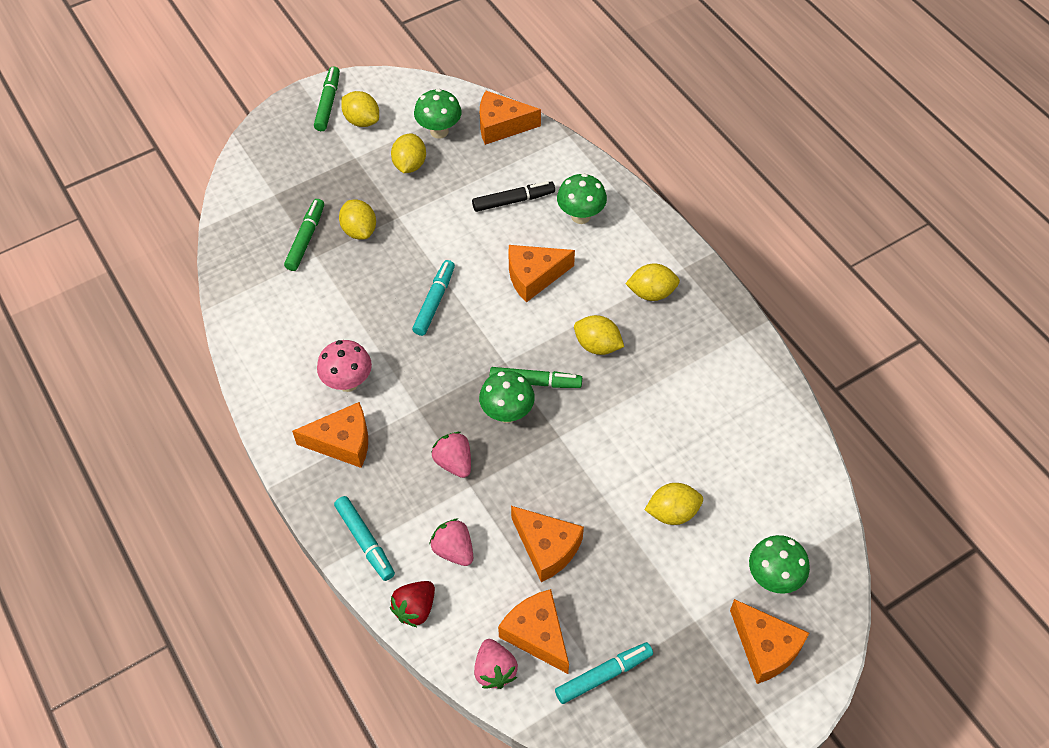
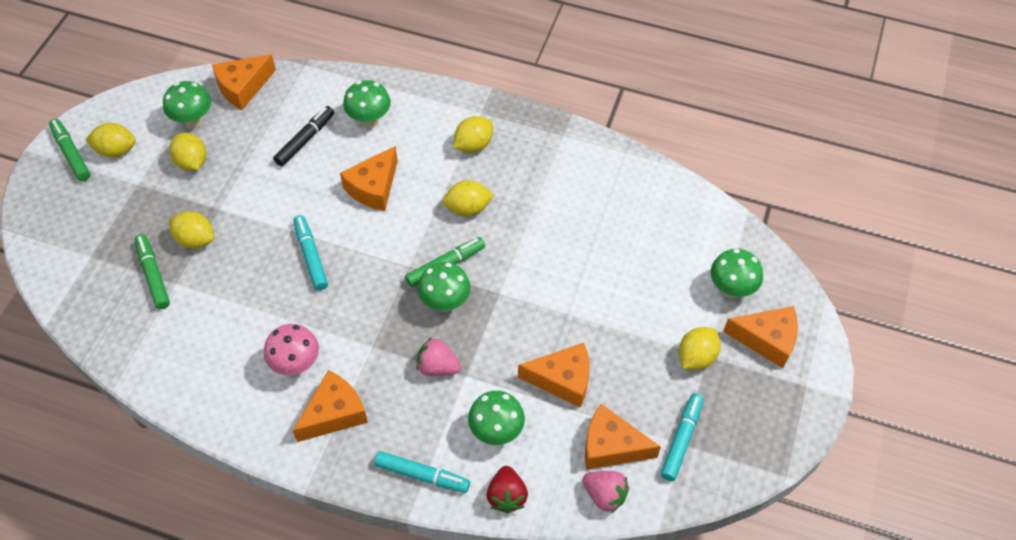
camera: 40 degrees left, 0 degrees up
(454, 550) = (496, 431): pink strawberry -> green mushroom
(672, 512) = (626, 292): yellow lemon -> yellow lemon (696, 357)

